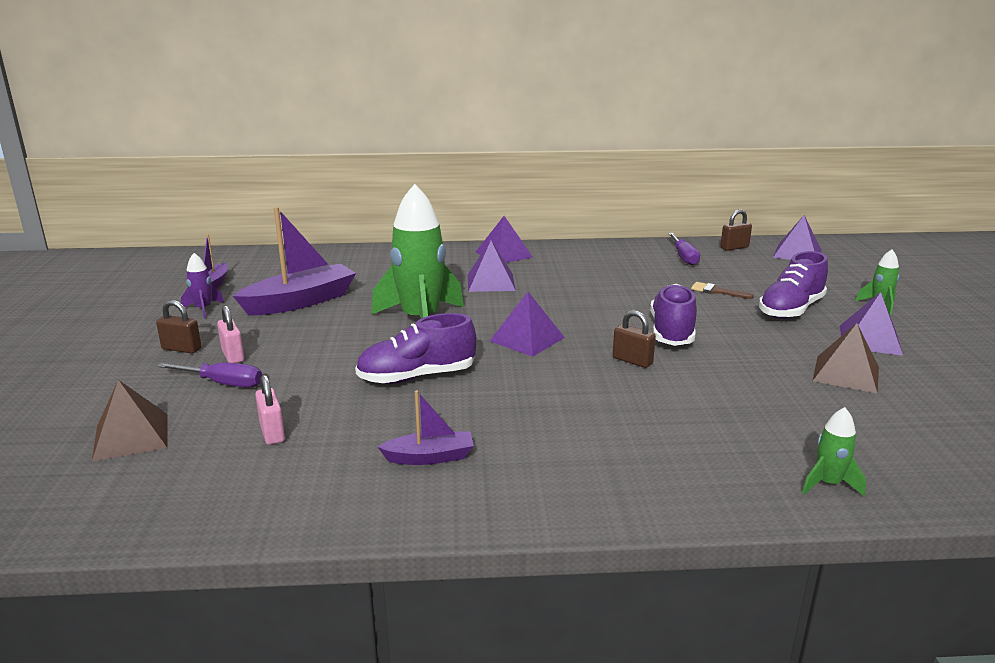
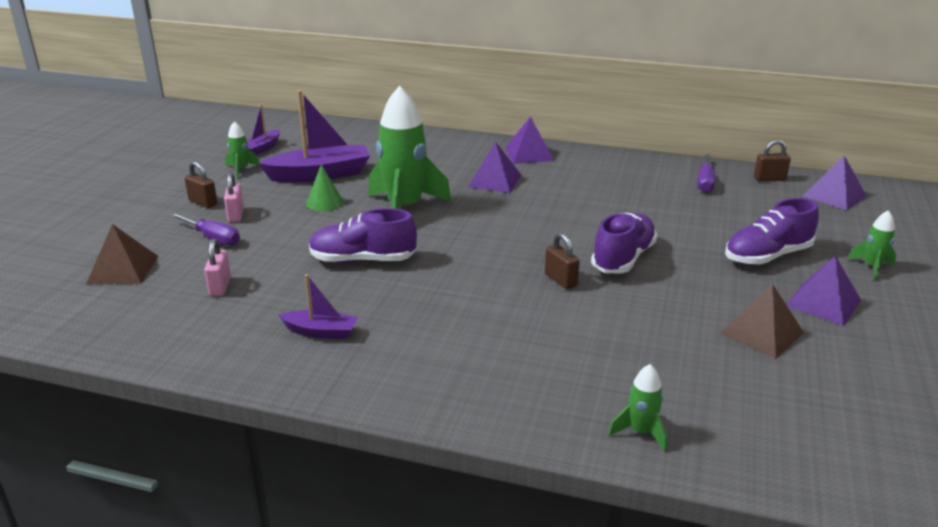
camera: 20 degrees right, 5 degrees up
(203, 309) = (241, 170): purple rocket -> green rocket
(328, 328) = (324, 202): none -> green cone
(527, 339) = (482, 242): purple pyramid -> none
(717, 291) = (706, 224): brown brush -> none

